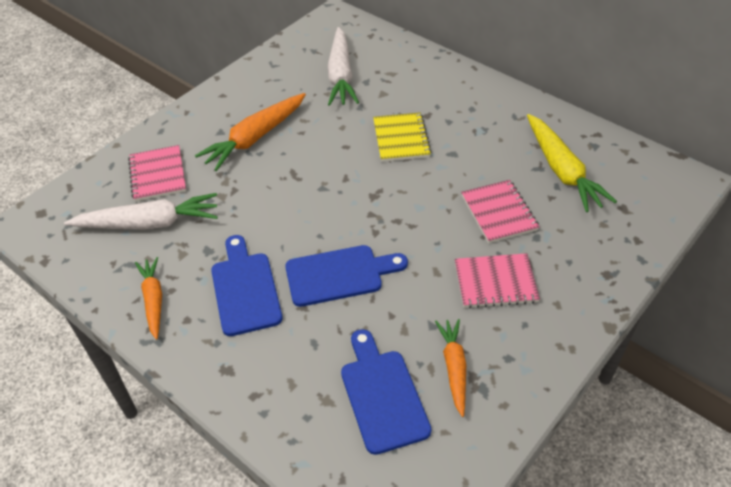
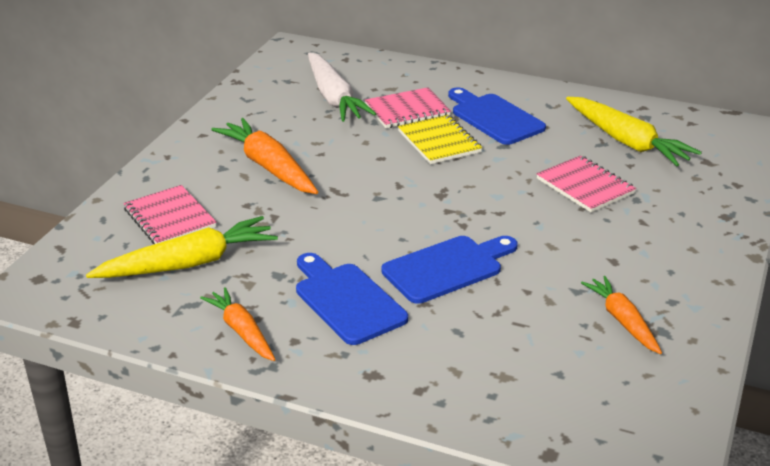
camera: 20 degrees left, 15 degrees down
(149, 223) = (188, 263): white carrot -> yellow carrot
(255, 138) = (268, 167): orange carrot -> orange carrot turned 120 degrees clockwise
(382, 395) = (562, 359): blue cutting board -> blue cutting board (494, 117)
(495, 282) = (619, 243): pink notebook -> pink notebook (407, 110)

